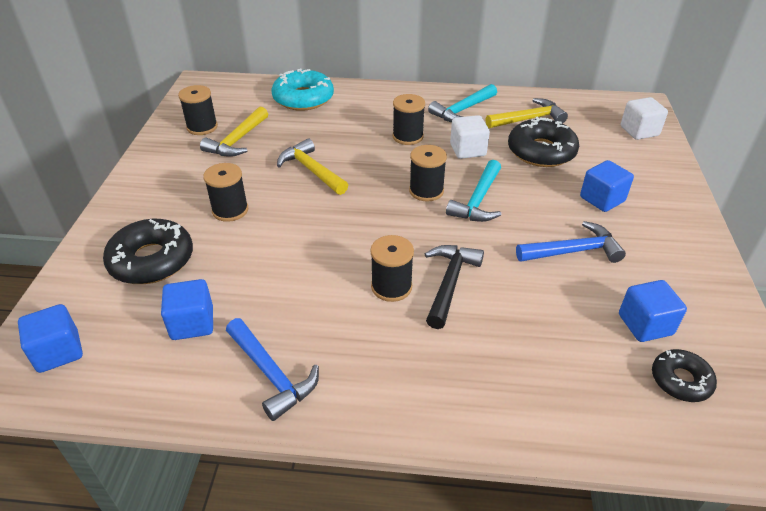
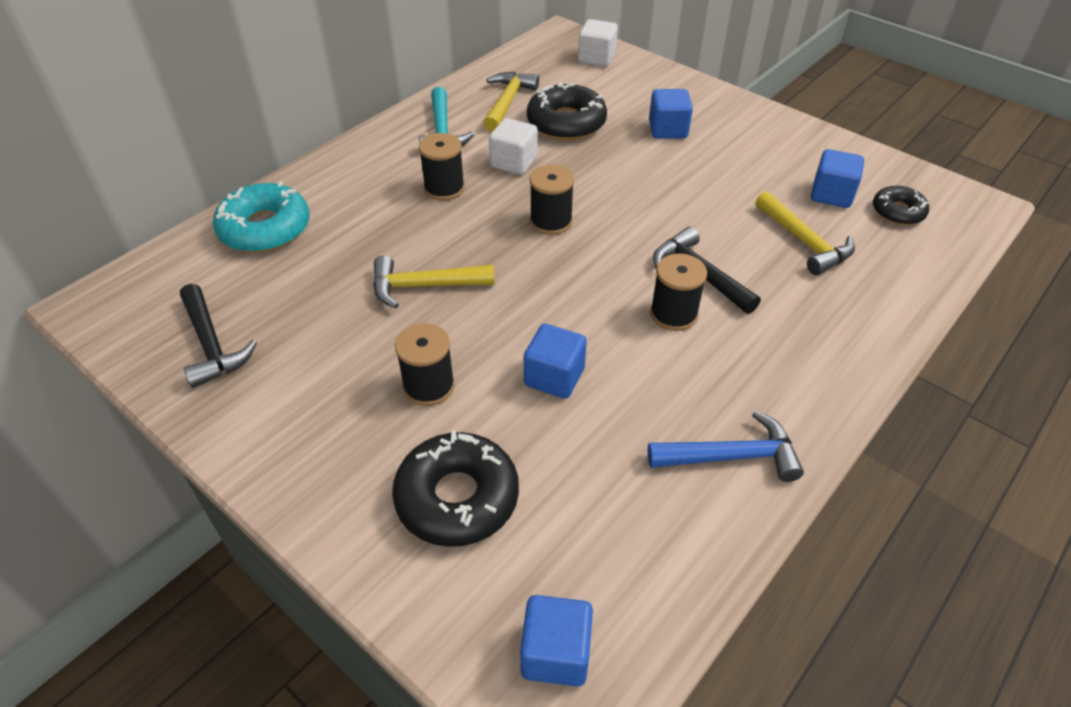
camera: 55 degrees left, 5 degrees up
(192, 323) = (606, 496): blue cube -> blue cube (554, 377)
(202, 127) = (211, 345): black spool -> black hammer
(237, 140) = (286, 323): yellow hammer -> yellow hammer (804, 242)
(478, 200) = (599, 197): turquoise hammer -> none
(573, 251) = (719, 182): blue hammer -> none

